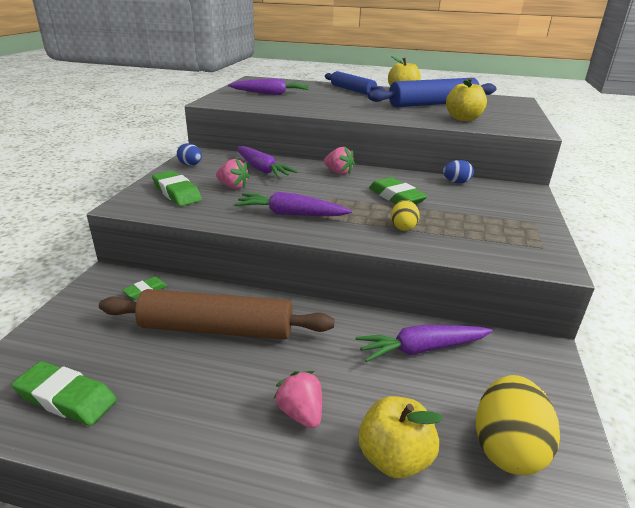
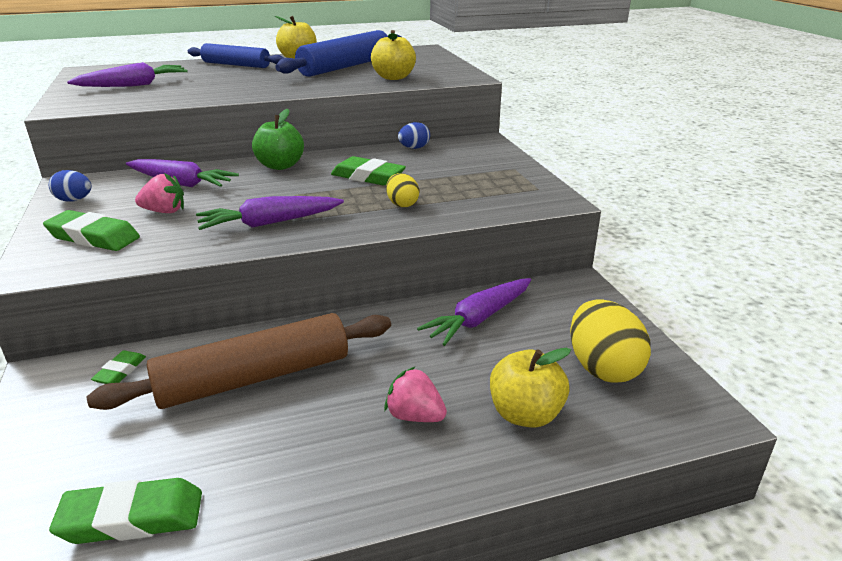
camera: 30 degrees left, 0 degrees up
(338, 172) = (280, 166): pink strawberry -> green apple

